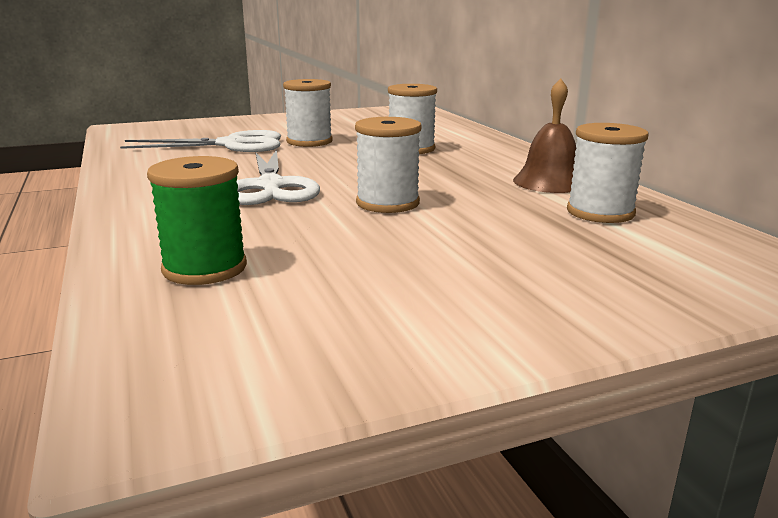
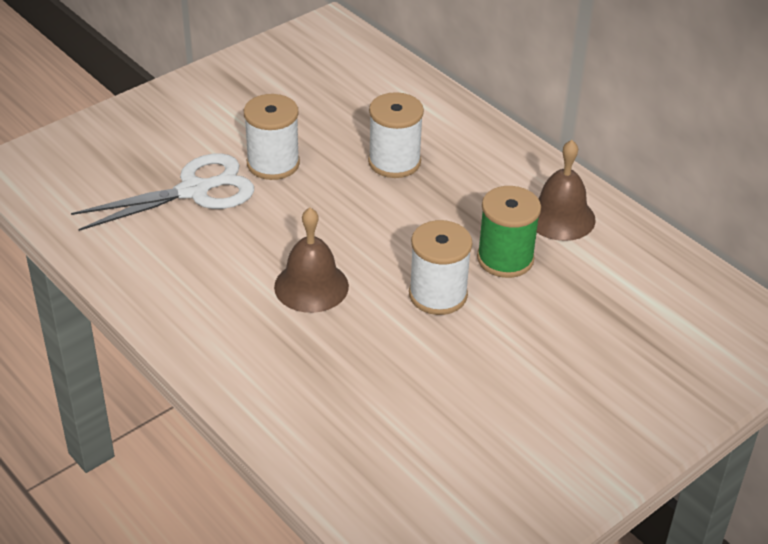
camera: 20 degrees left, 20 degrees up
(205, 268) = (361, 436): green spool -> green spool (505, 259)
(270, 187) = (311, 286): white scissors -> brown bell
(600, 212) = (620, 271): white spool -> none

